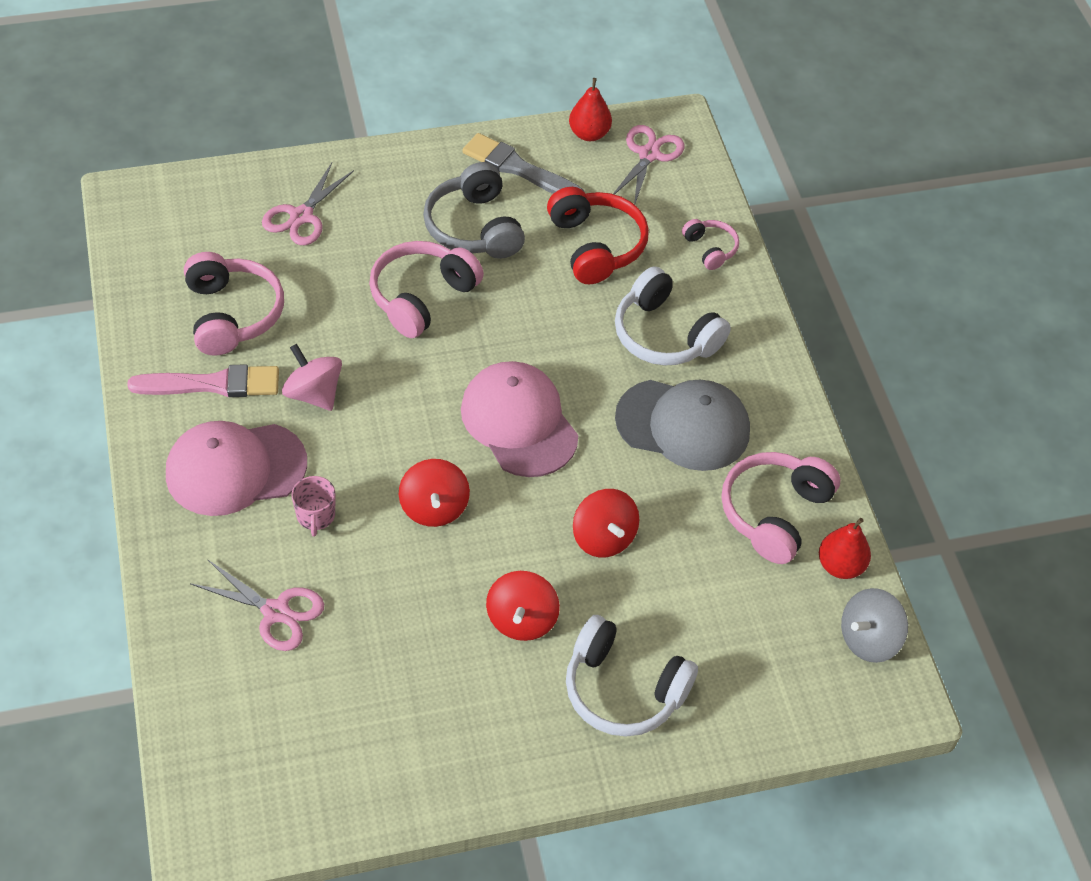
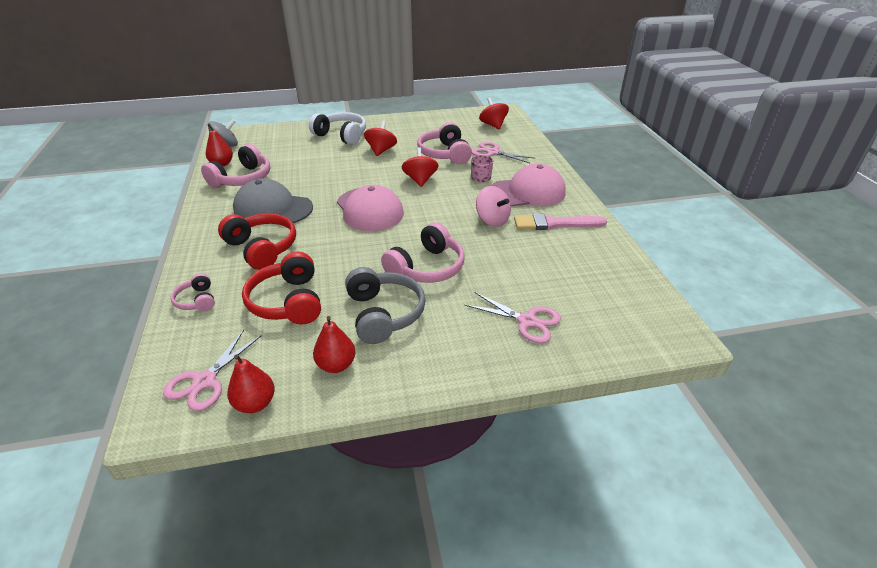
camera: 175 degrees left, 15 degrees down
(232, 314) = (557, 257): pink headphones -> pink headphones (445, 154)
(301, 216) = (527, 321): pink scissors -> pink scissors turned 90 degrees clockwise
(518, 169) = (336, 365): grey brush -> red pear
(603, 538) = (335, 171): red spinning top -> red spinning top (493, 125)
(664, 335) = (262, 248): white headphones -> red headphones

